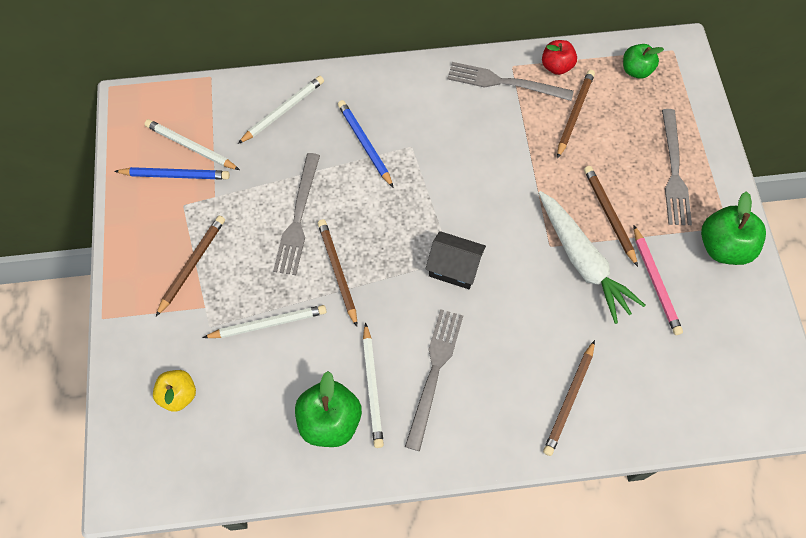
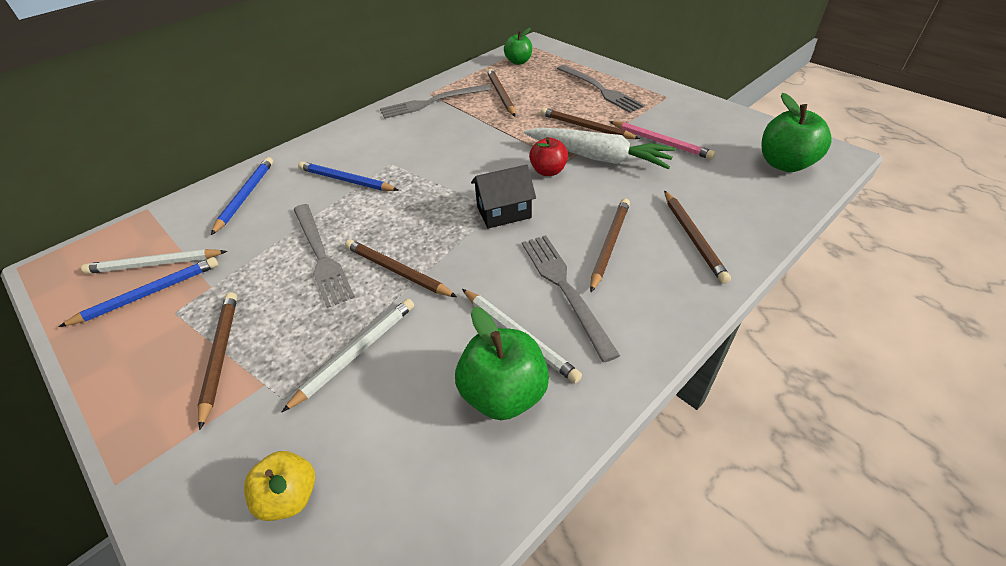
camera: 35 degrees left, 20 degrees down
(283, 111) = (245, 196): white pencil -> blue pencil
(501, 358) = (609, 244): none -> brown pencil
(556, 66) = (462, 81): red apple -> red apple (548, 171)
(723, 247) = (677, 106): green apple -> green apple (784, 164)

